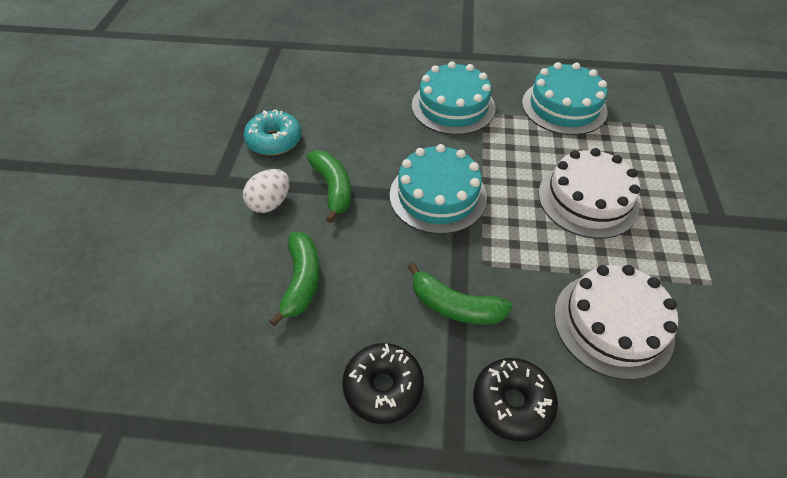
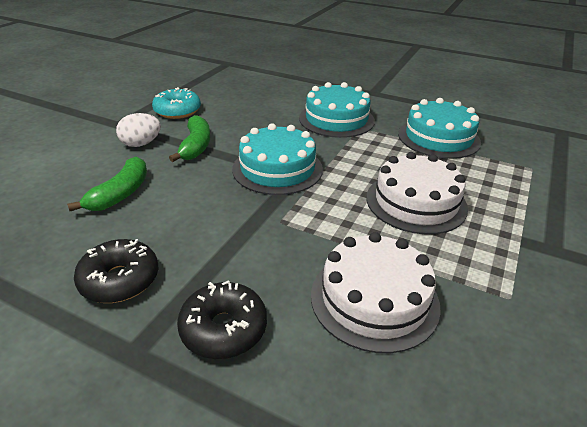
camera: 20 degrees right, 15 degrees down
(455, 306) = (230, 243): green banana -> none

